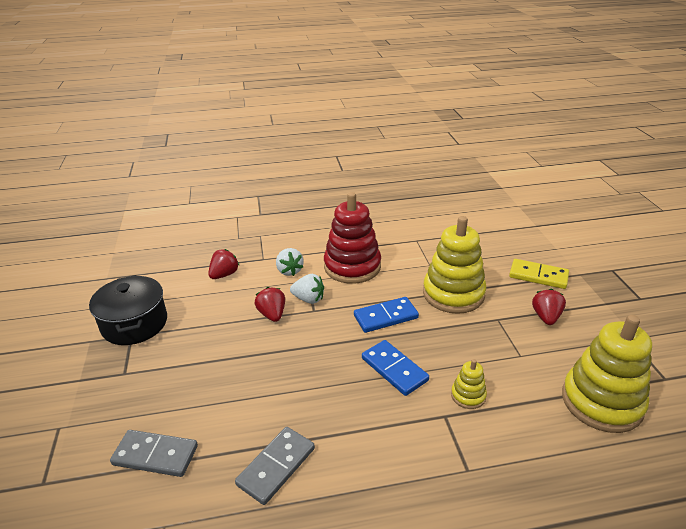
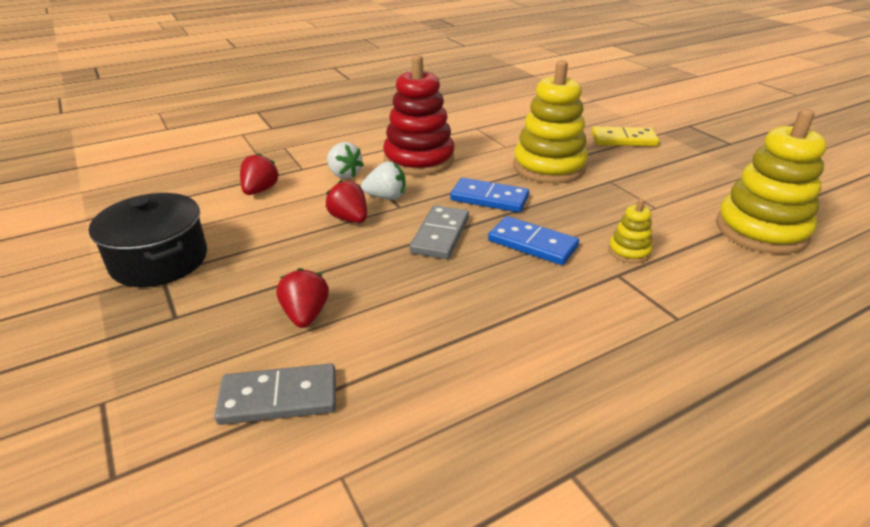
camera: 20 degrees left, 0 degrees up
(276, 466) = (456, 369): grey domino -> grey domino (440, 235)
(386, 317) = (489, 198): blue domino -> blue domino turned 60 degrees clockwise
(546, 317) = (656, 171): red strawberry -> red strawberry (305, 315)

